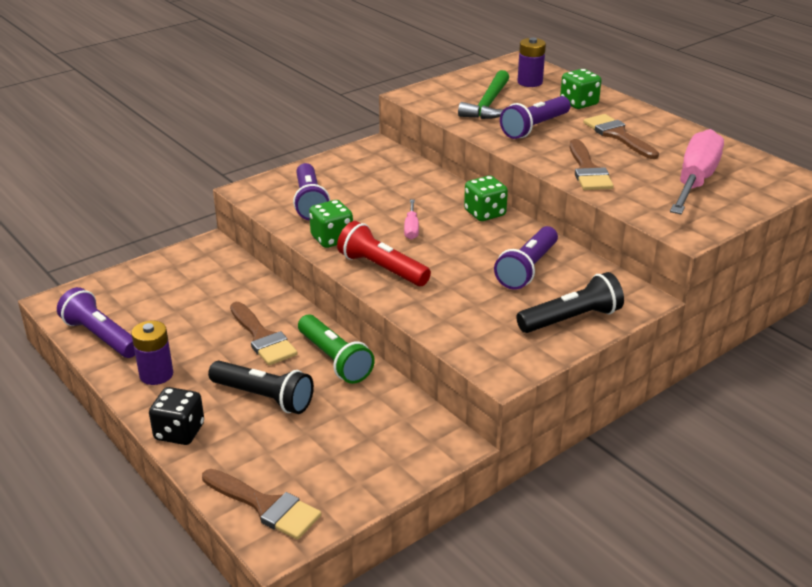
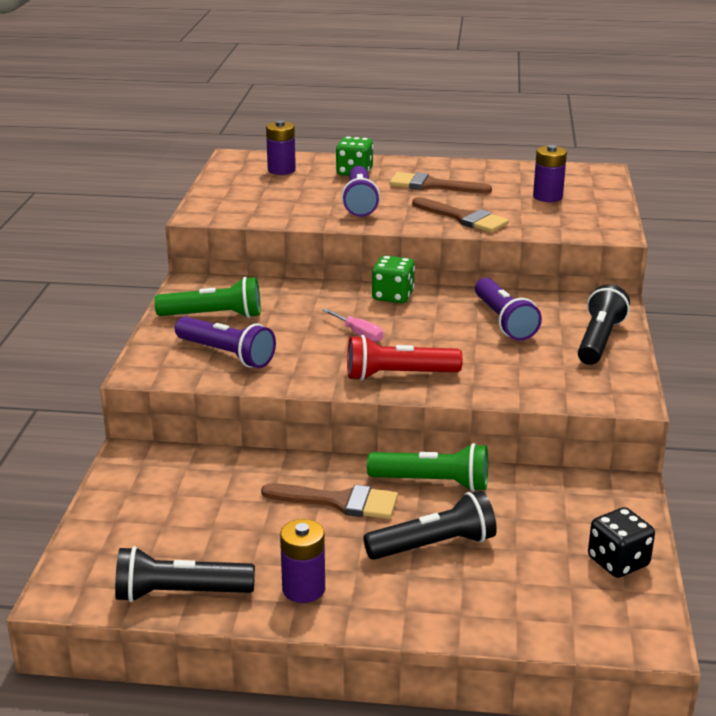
camera: 45 degrees left, 5 degrees down
(101, 337) = (180, 593): purple flashlight -> black flashlight
(179, 432) = (418, 618): black dice -> black dice (618, 562)
(265, 506) = (593, 620): brown brush -> none
(332, 239) = (309, 373): green dice -> none
(348, 174) = (213, 316): none -> green flashlight
(488, 104) = (284, 198): green hammer -> none
(695, 181) = (547, 197): pink screwdriver -> purple battery

